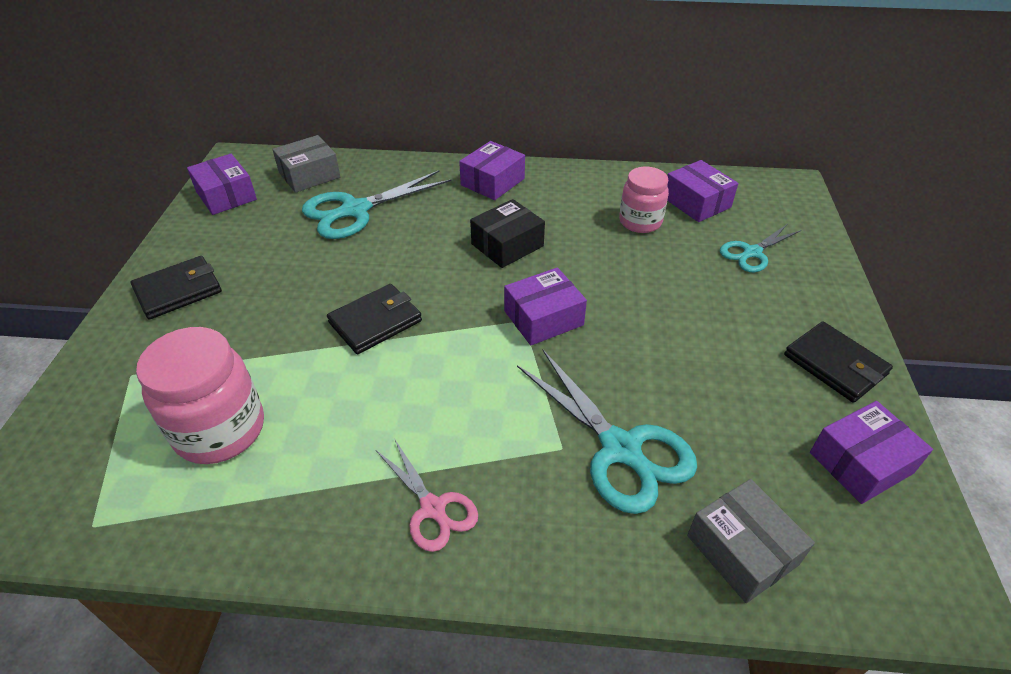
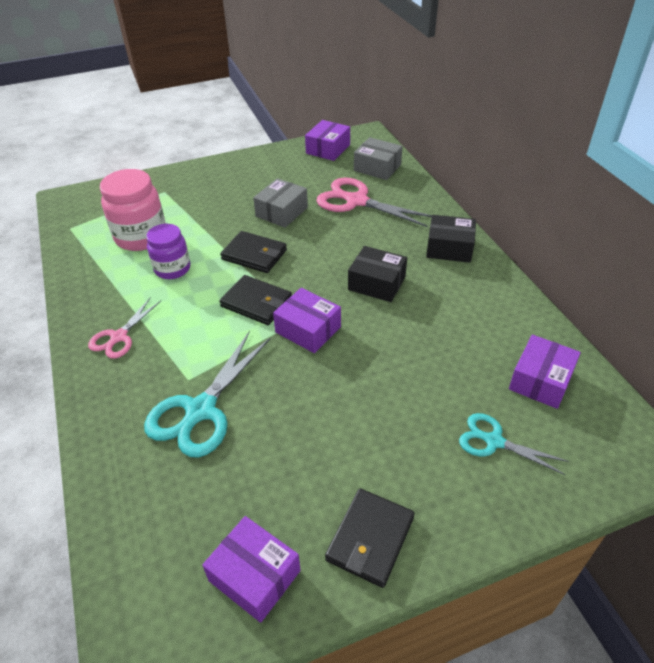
camera: 65 degrees right, 0 degrees up
(178, 290) = (233, 174): black wallet -> black wallet (256, 303)
(332, 411) = (172, 269): none -> purple jar
(354, 211) = (355, 201): turquoise scissors -> pink scissors
(492, 182) = (449, 248): purple box -> black box
(640, 222) = (473, 349): pink jar -> none
(742, 550) = (137, 503): grey box -> grey box (281, 212)

